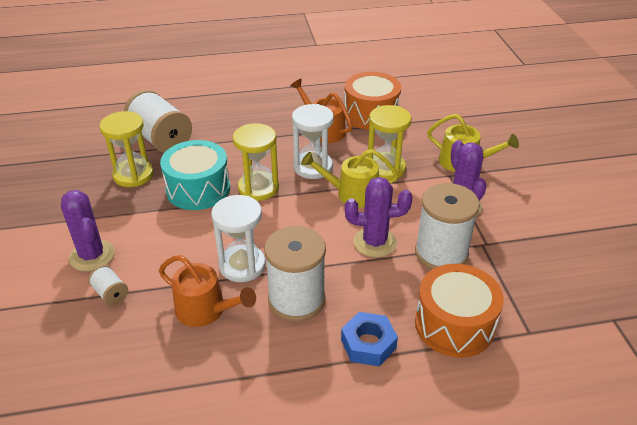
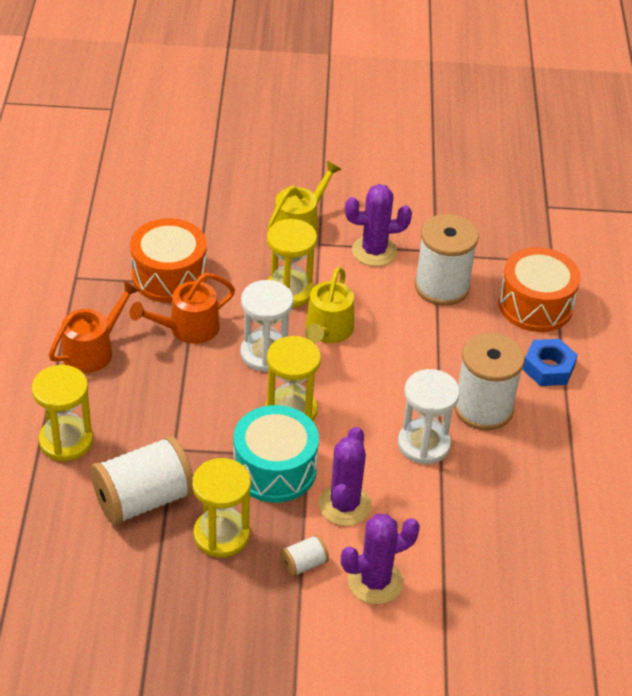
camera: 80 degrees left, 5 degrees up
(110, 293) = (442, 564): white spool -> white spool (303, 564)
(205, 103) = (66, 441): none -> yellow hourglass
(205, 310) = (483, 483): orange watering can -> orange watering can (92, 350)
(374, 242) = (414, 331): purple cactus -> purple cactus (344, 505)

